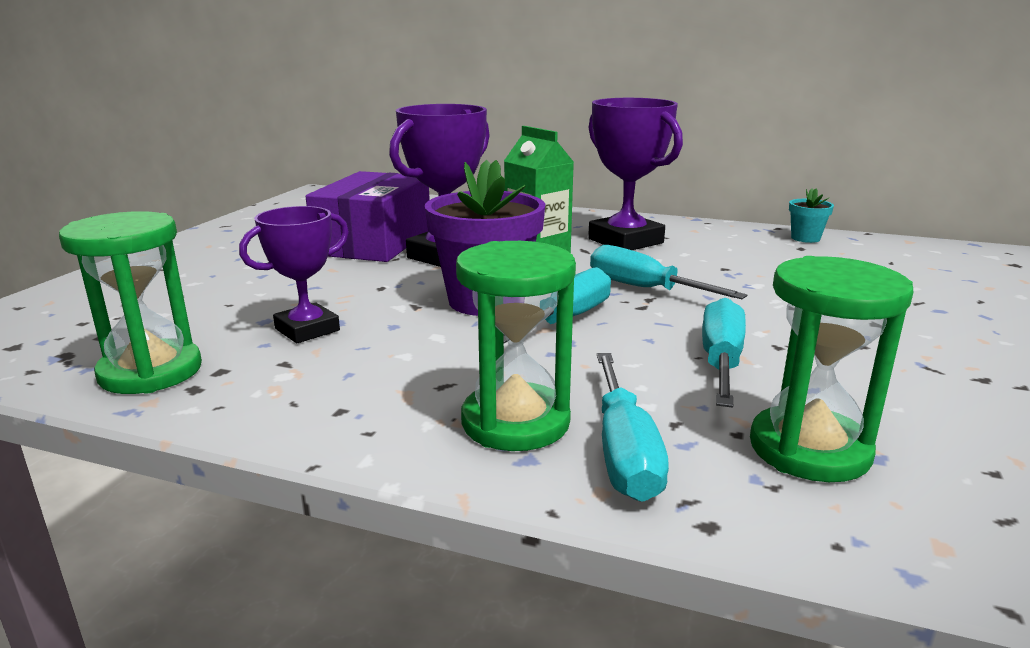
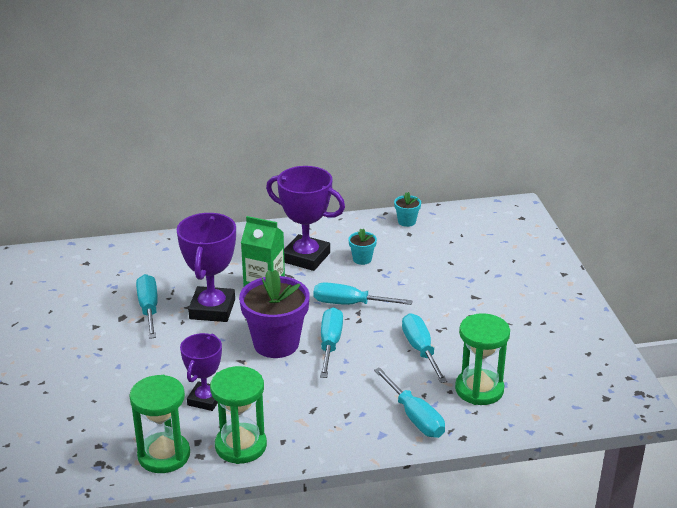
camera: 30 degrees left, 10 degrees up
(374, 242) = (149, 309): purple box -> turquoise screwdriver
(515, 422) = (362, 418): green hourglass -> green hourglass (241, 446)
(706, 255) = (362, 259): none -> turquoise flower pot

